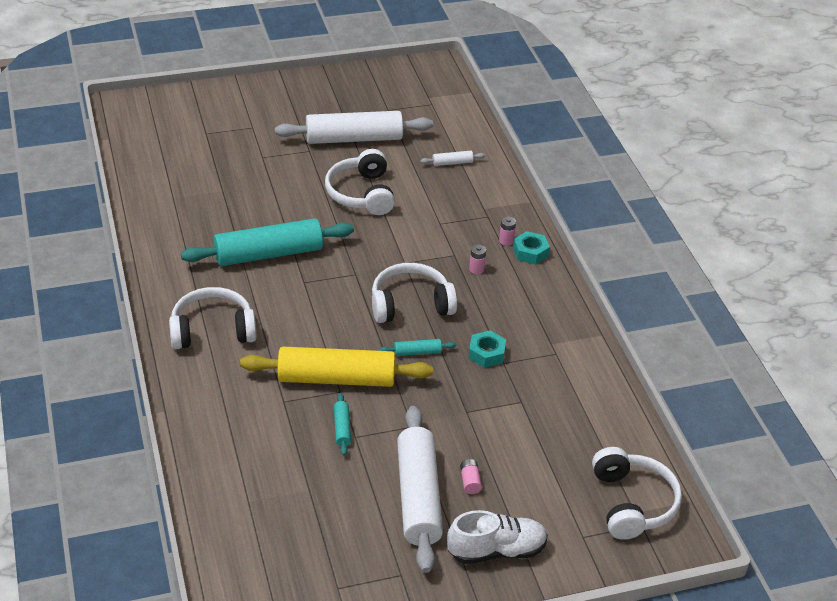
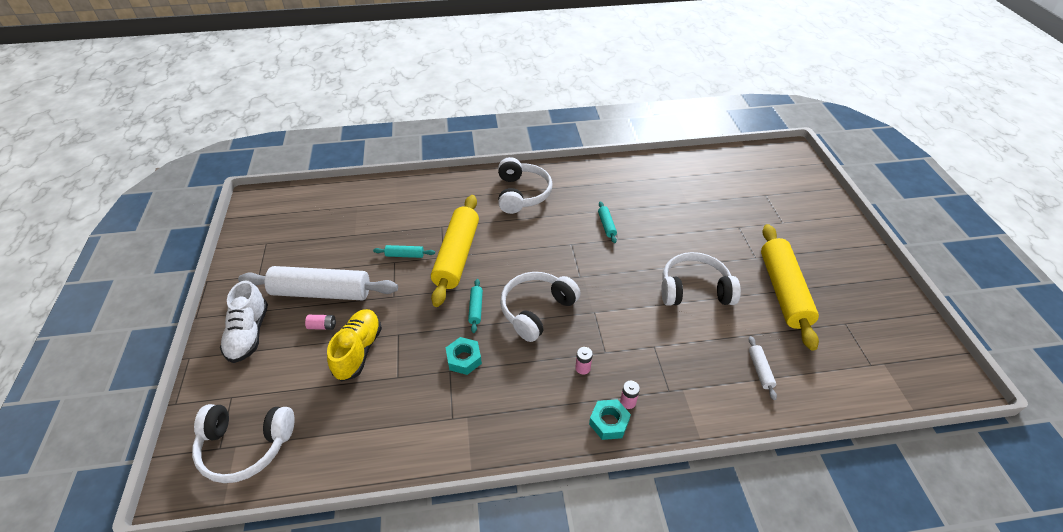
camera: 100 degrees right, 5 degrees up
(269, 254) = (606, 225): turquoise rolling pin -> turquoise rolling pin, size x0.41
(354, 138) = (783, 291): white rolling pin -> yellow rolling pin
(410, 304) = (536, 310): white headphones -> white headphones turned 135 degrees counterclockwise
(496, 440) = (358, 351): none -> yellow shoe

